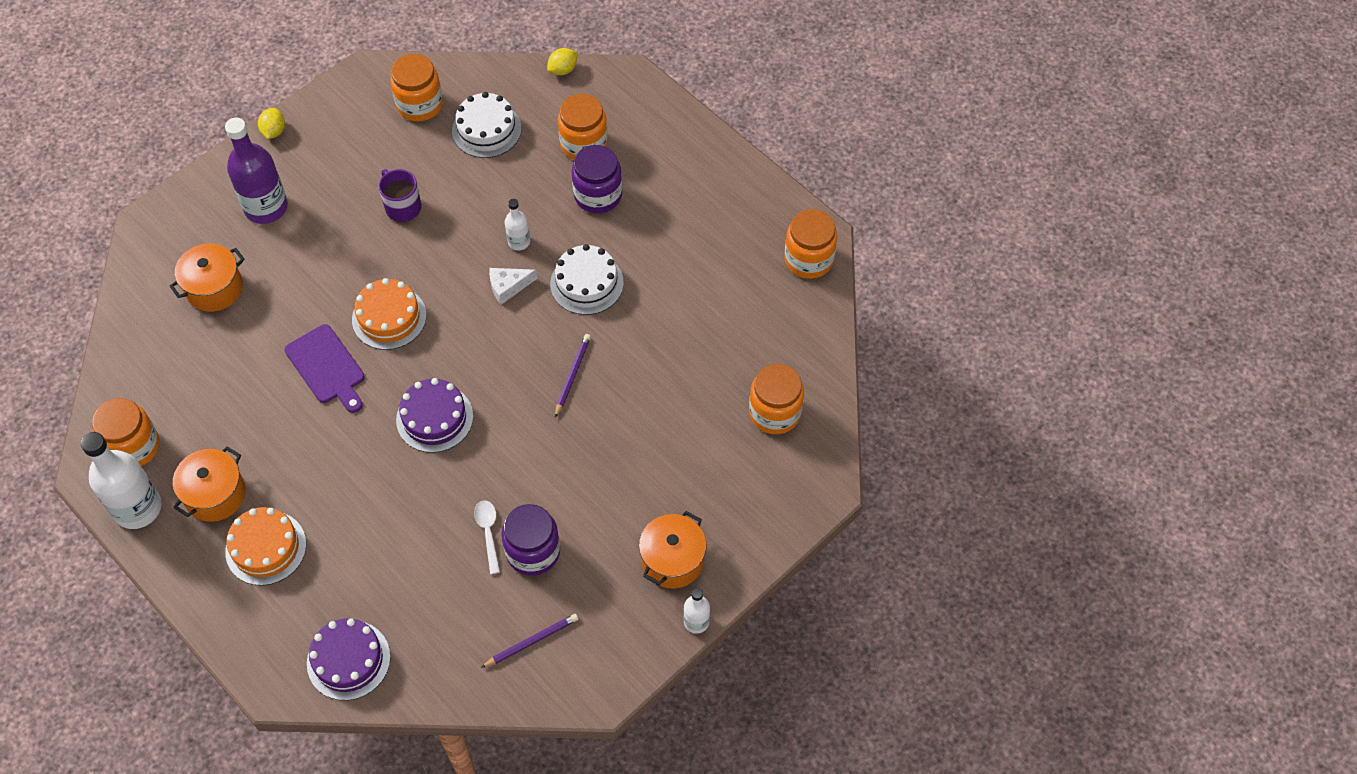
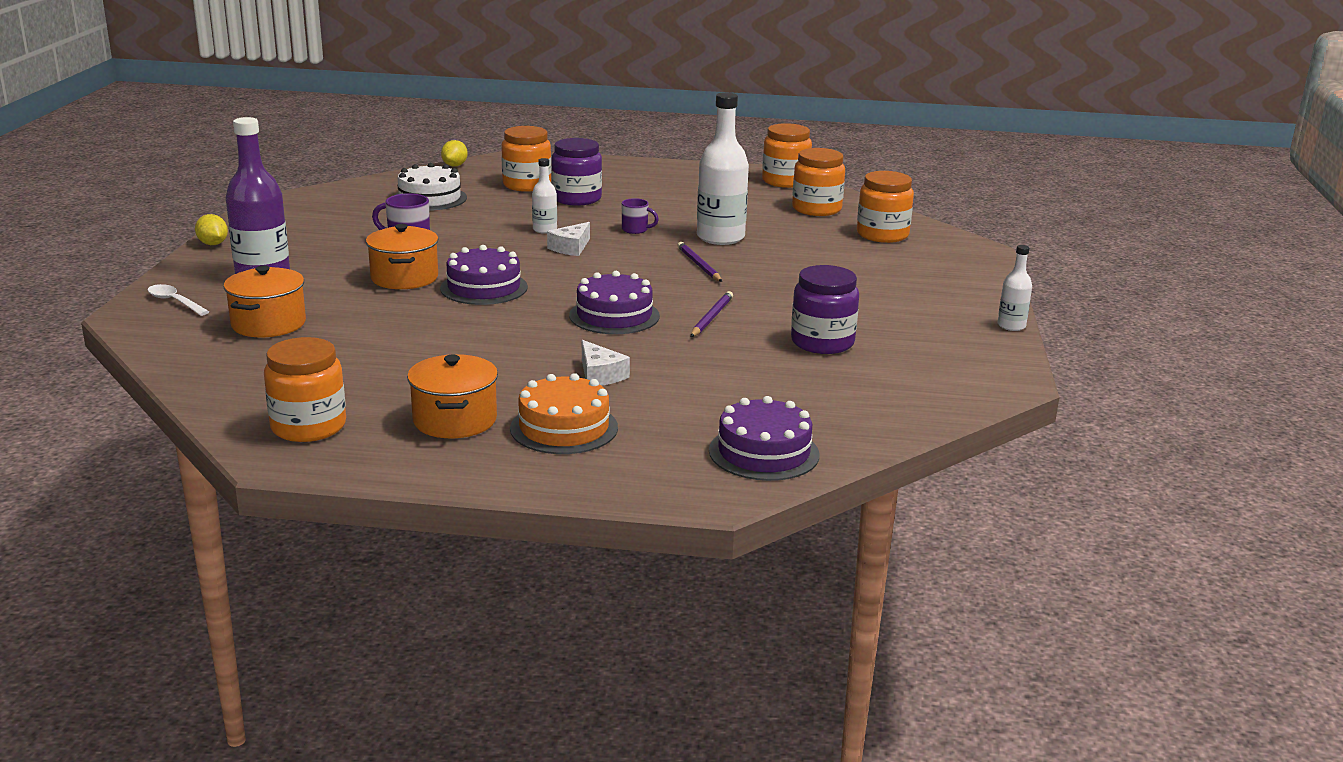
camera: 40 degrees left, 35 degrees down
(137, 508) = (372, 458): white bottle -> white bottle (720, 237)
(327, 367) = (463, 325): purple cutting board -> none
(347, 496) = (600, 375): none -> white cheese
(389, 317) = (484, 288): orange cake -> purple cake
(419, 104) = (347, 203): orange jar -> orange jar (816, 209)
(488, 533) = (767, 347): white spoon -> white spoon (175, 302)
(531, 642) = (907, 381): purple pencil -> purple pencil (711, 317)
(586, 283) = (635, 230): white cake -> purple mug
(672, 560) = (938, 309): orange pot -> orange pot (404, 278)

